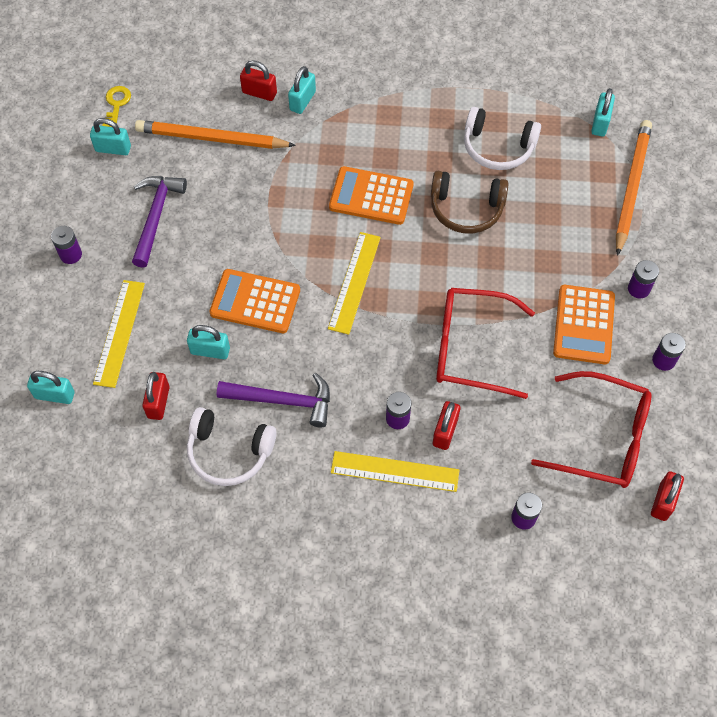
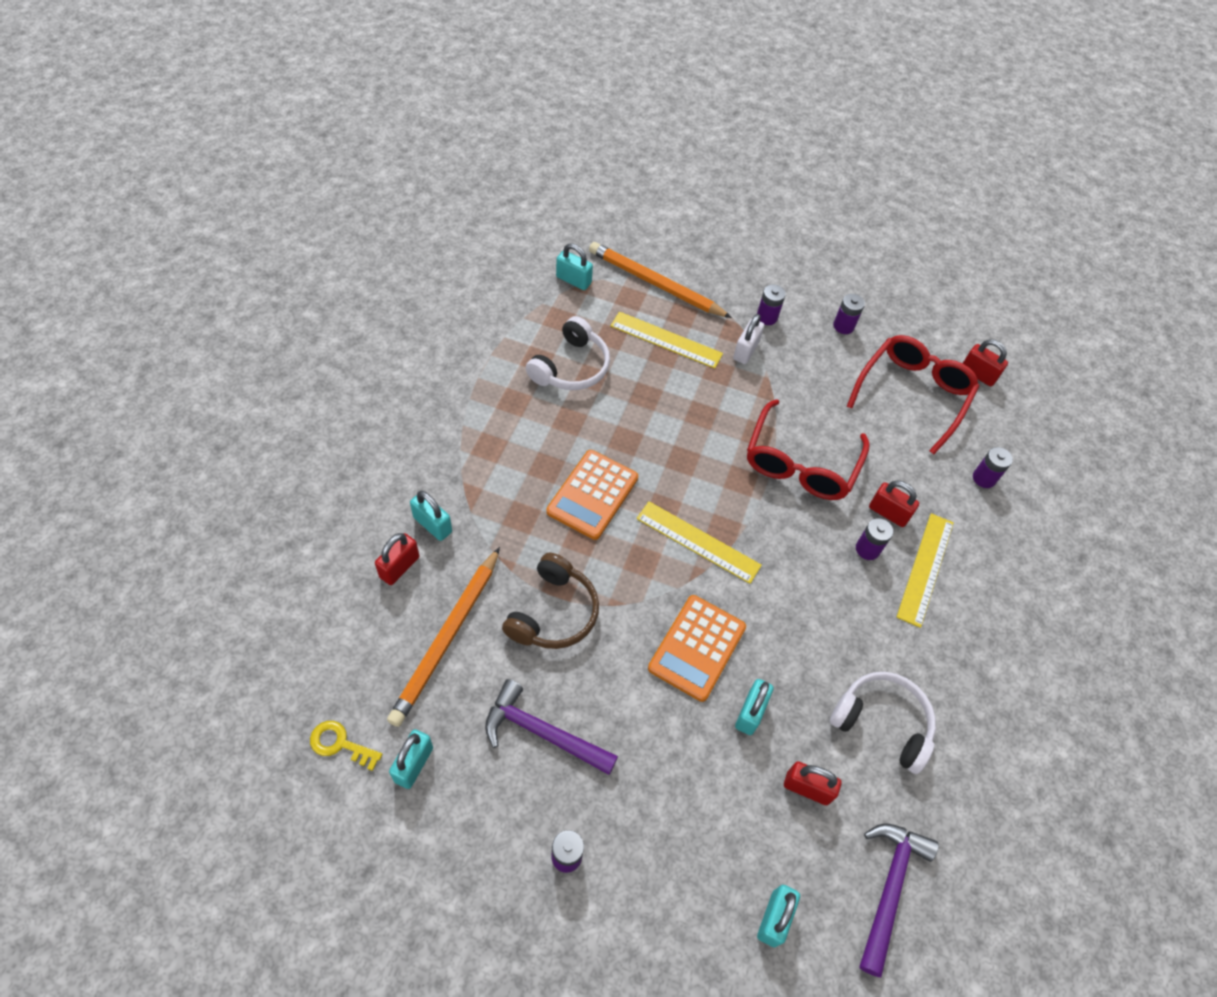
camera: 80 degrees left, 5 degrees down
(119, 333) = (701, 815): yellow ruler -> yellow ruler (666, 340)
(229, 452) = (882, 723): white headphones -> white headphones turned 90 degrees counterclockwise
(282, 400) = (828, 652): purple hammer -> purple hammer (889, 888)
(466, 208) = (637, 416): brown headphones -> brown headphones (553, 612)
(583, 325) = (795, 369): orange calculator -> none
(585, 278) = (745, 351): none -> white padlock

